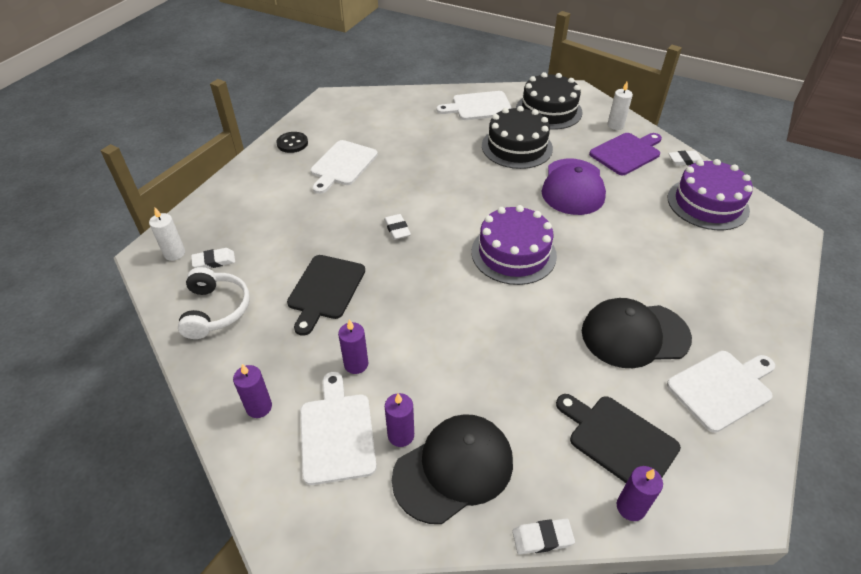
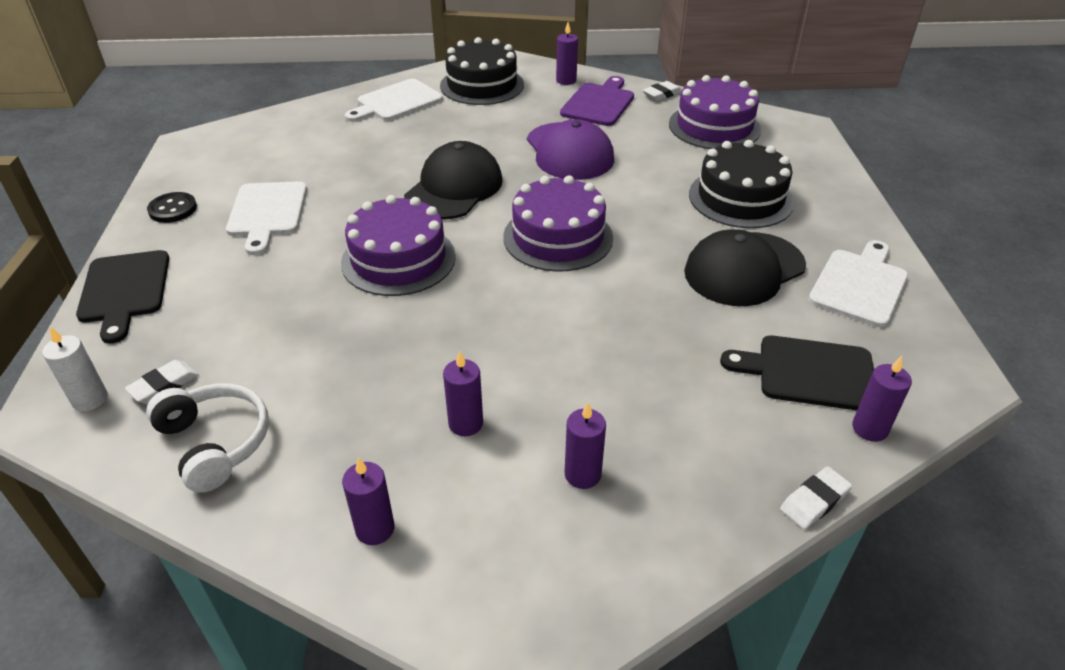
camera: 30 degrees left, 5 degrees down
(325, 290) = (357, 358): black cutting board -> black cutting board (124, 290)
(337, 433) = (503, 509): white cutting board -> none
(397, 229) = (398, 259): white eraser -> purple cake
(453, 469) = (670, 480): black cap -> black cap (454, 188)
(517, 147) = (475, 130): black cake -> black cake (740, 198)
(615, 125) = (566, 80): white candle -> purple candle

